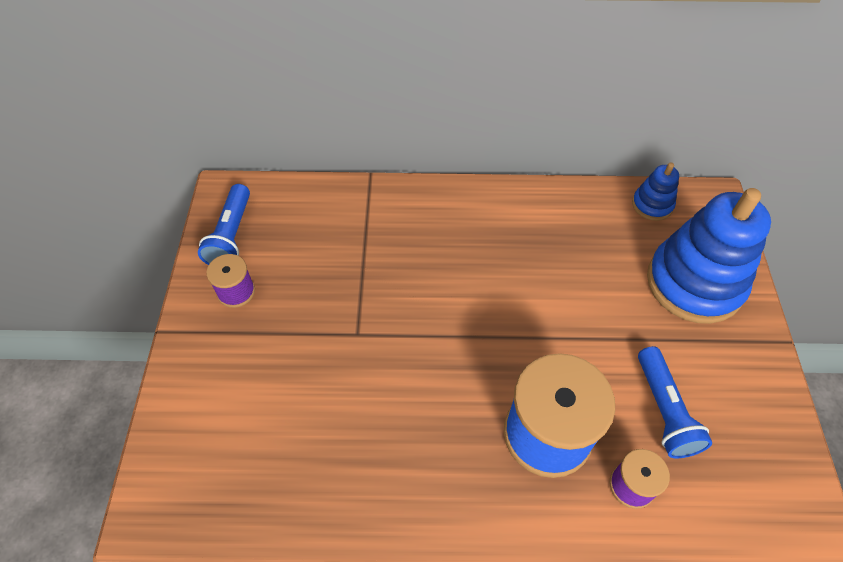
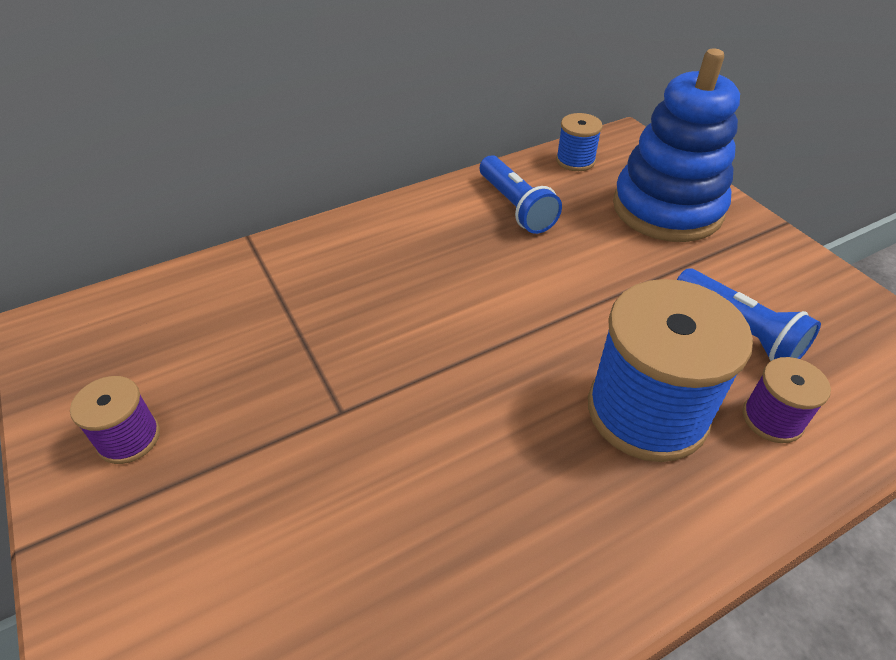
camera: 30 degrees left, 10 degrees down
(231, 235) = (83, 373): blue flashlight -> blue flashlight (515, 207)
(652, 205) = (575, 160): blue stacking toy -> blue spool

